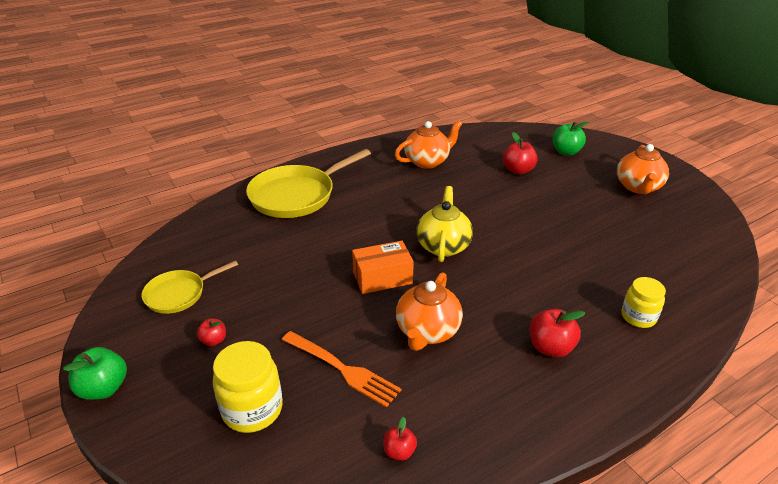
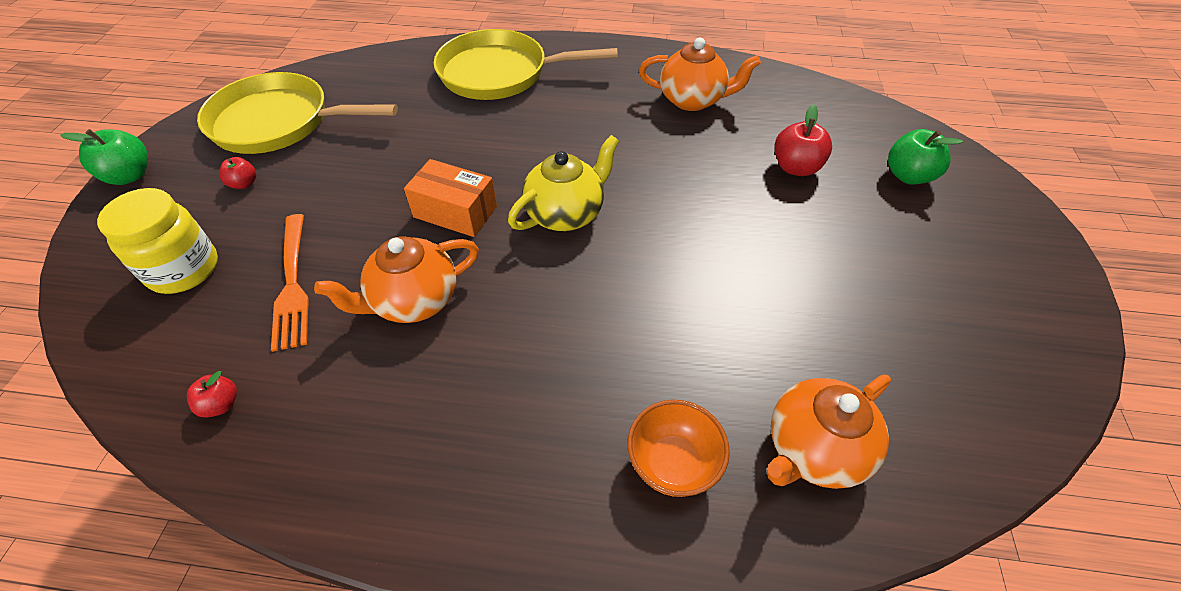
camera: 40 degrees right, 15 degrees up
(179, 294) = (278, 122): yellow pan -> yellow pan, size x1.78
(550, 347) = (508, 416): red apple -> none
(638, 187) = (954, 286): orange teapot -> orange teapot (814, 449)
(638, 317) = (672, 464): yellow jar -> orange bowl

